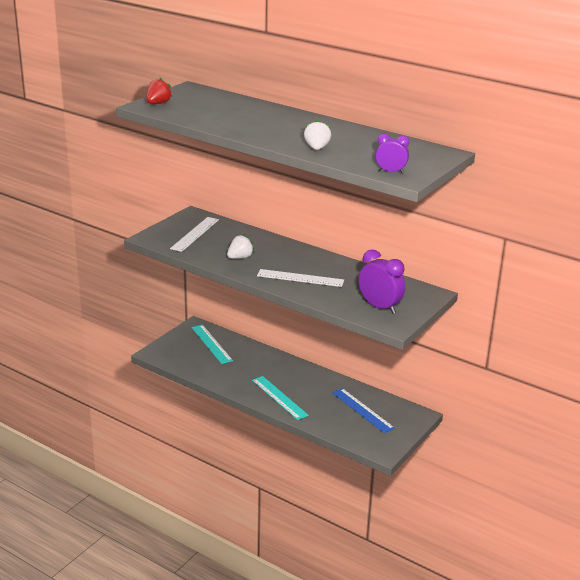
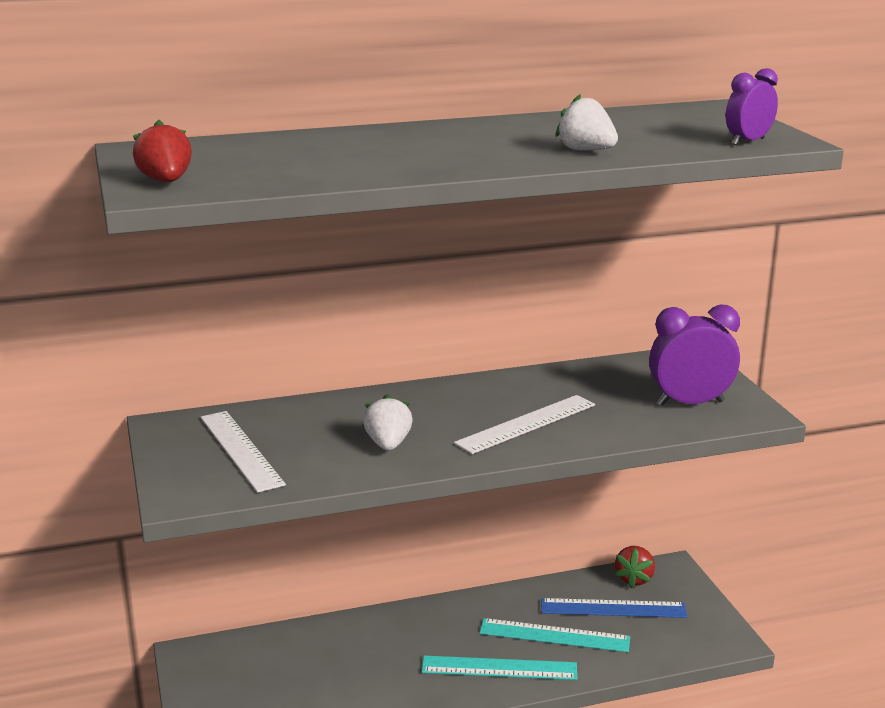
camera: 50 degrees left, 5 degrees down
(211, 344) = (266, 664): turquoise ruler -> turquoise ruler (554, 635)
(394, 407) = (634, 579): none -> red strawberry

